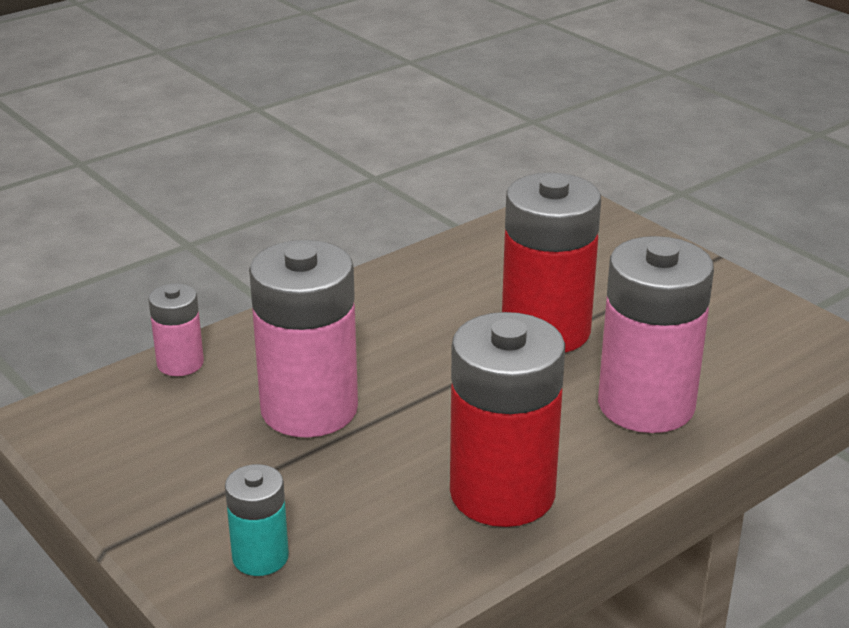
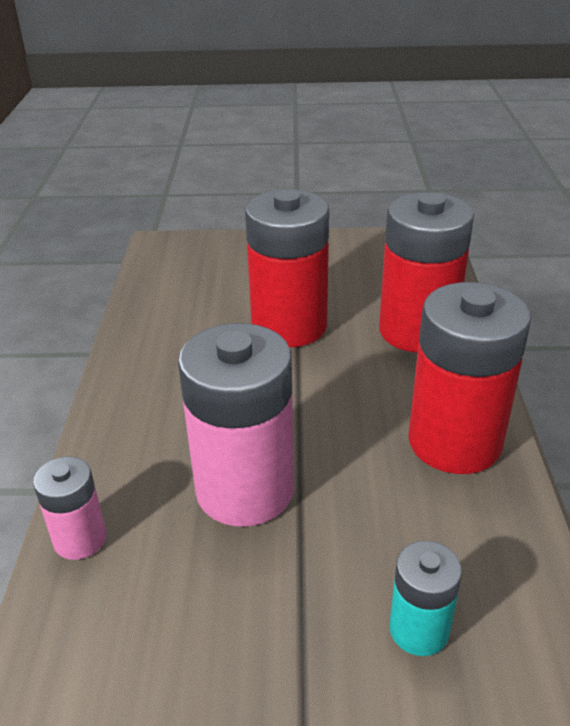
camera: 50 degrees left, 5 degrees up
(646, 405) = (417, 331): pink battery -> red battery

